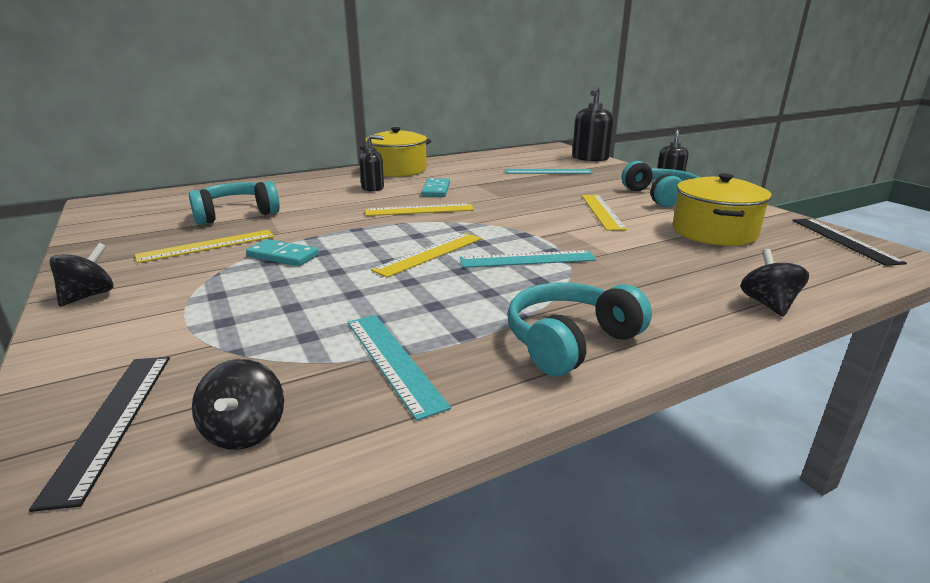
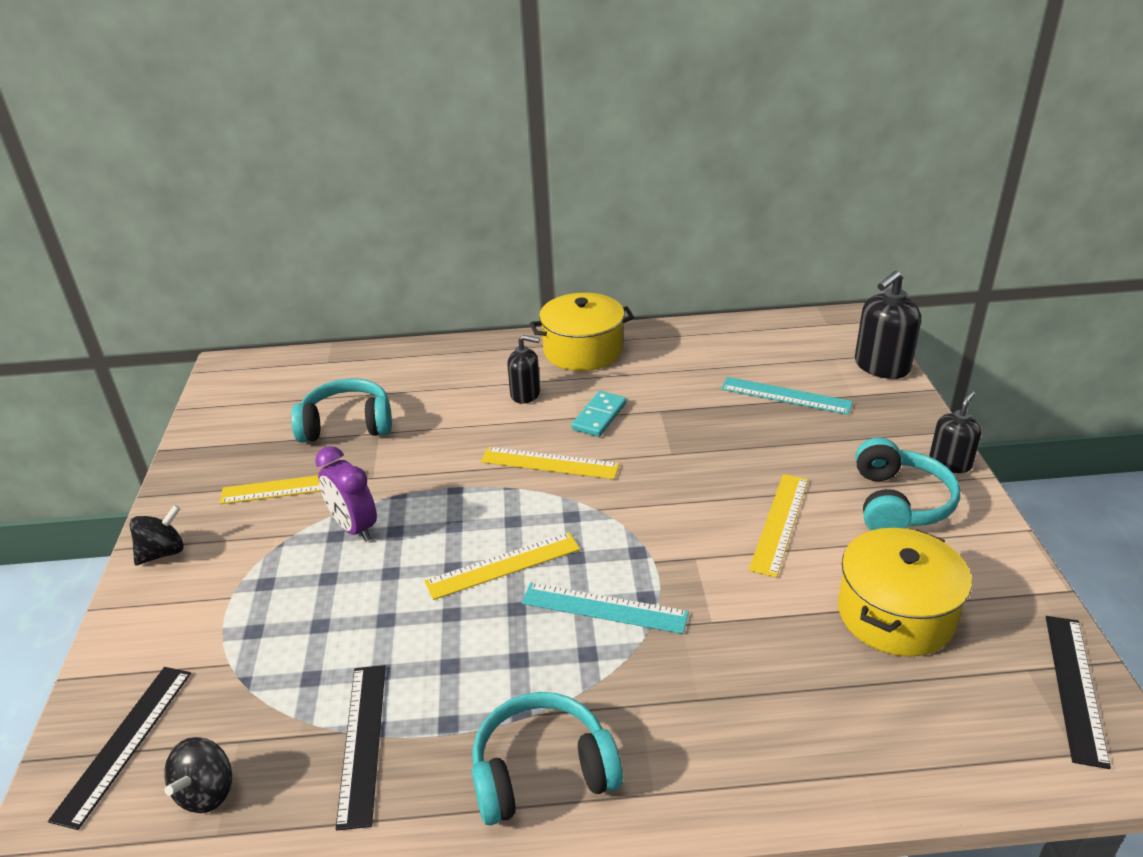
camera: 25 degrees right, 10 degrees up
(283, 256) = (354, 527): turquoise domino -> purple clock
(393, 361) = (362, 742): turquoise ruler -> black ruler
(768, 304) = (819, 785): black spinning top -> none

